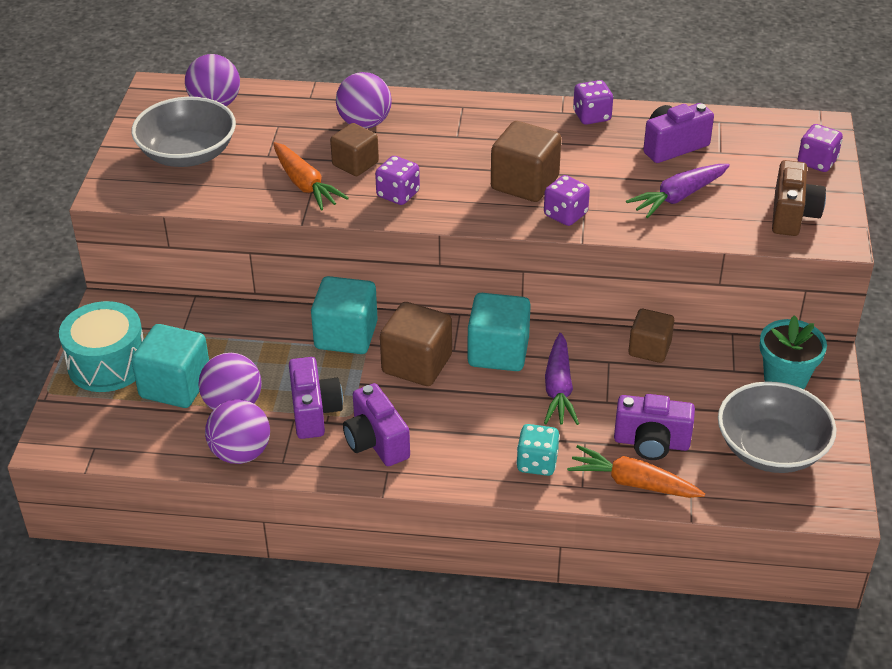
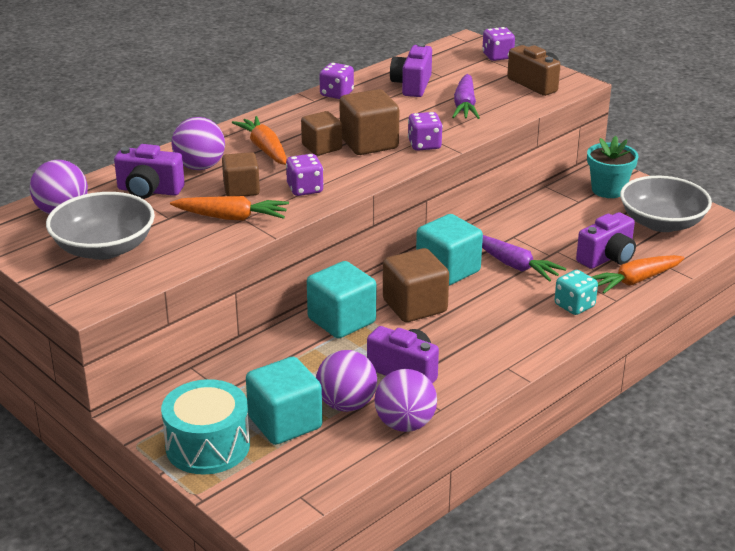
camera: 50 degrees left, 10 degrees down
(376, 442) = (472, 359): purple camera -> purple camera (149, 191)
(438, 136) = (264, 149): none -> orange carrot
(649, 349) = (521, 218): brown cube -> brown cube (322, 147)

